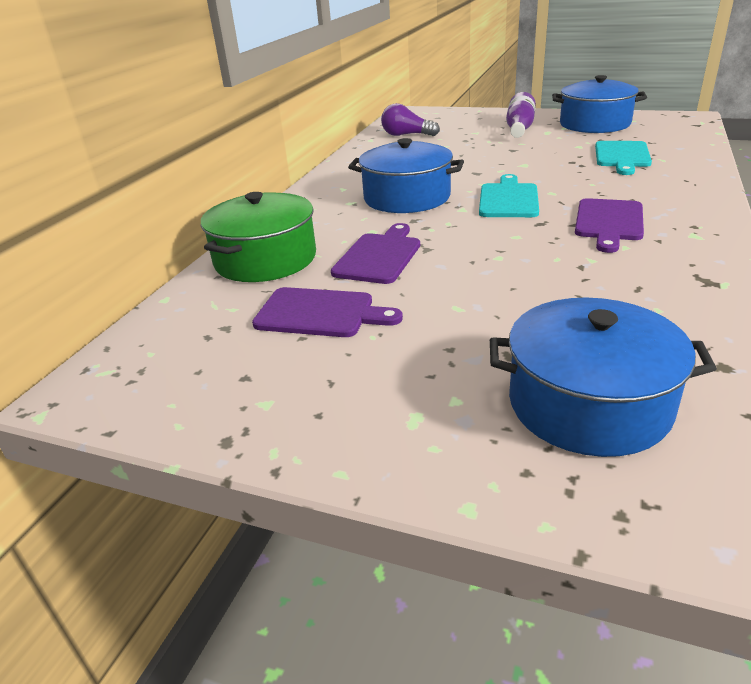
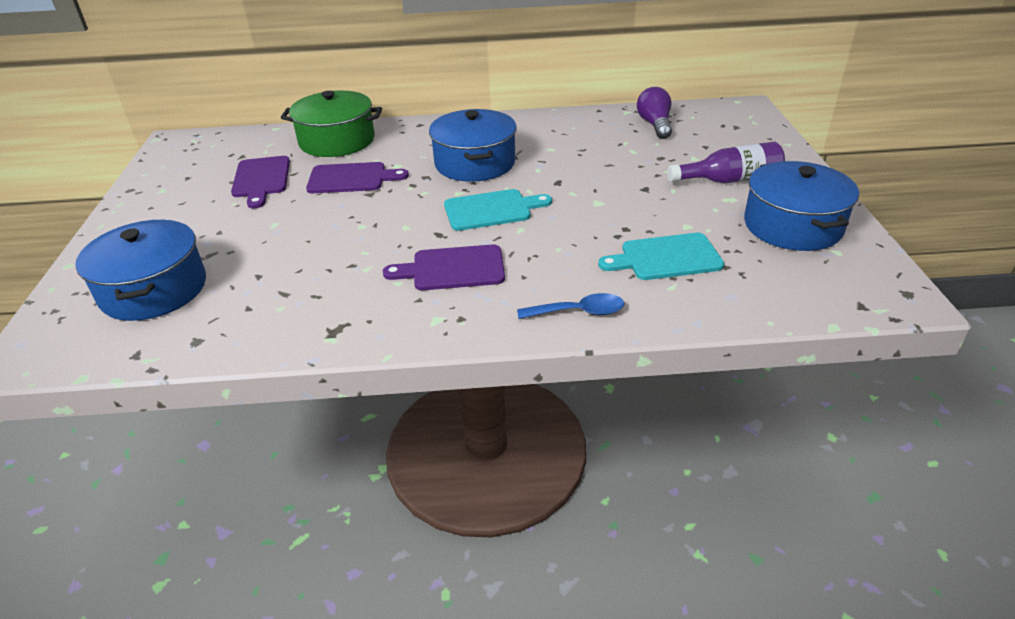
camera: 65 degrees right, 5 degrees up
(692, 187) = (578, 312): none -> blue spoon

